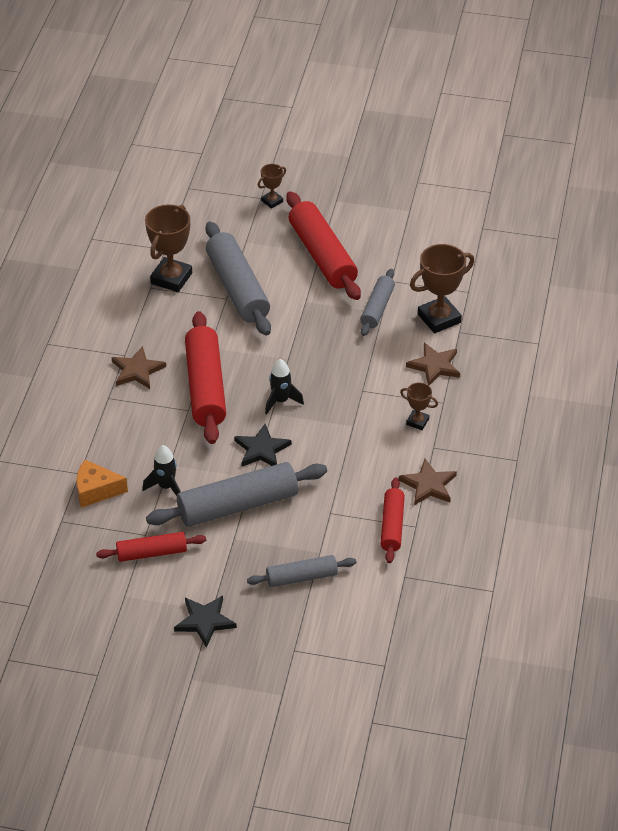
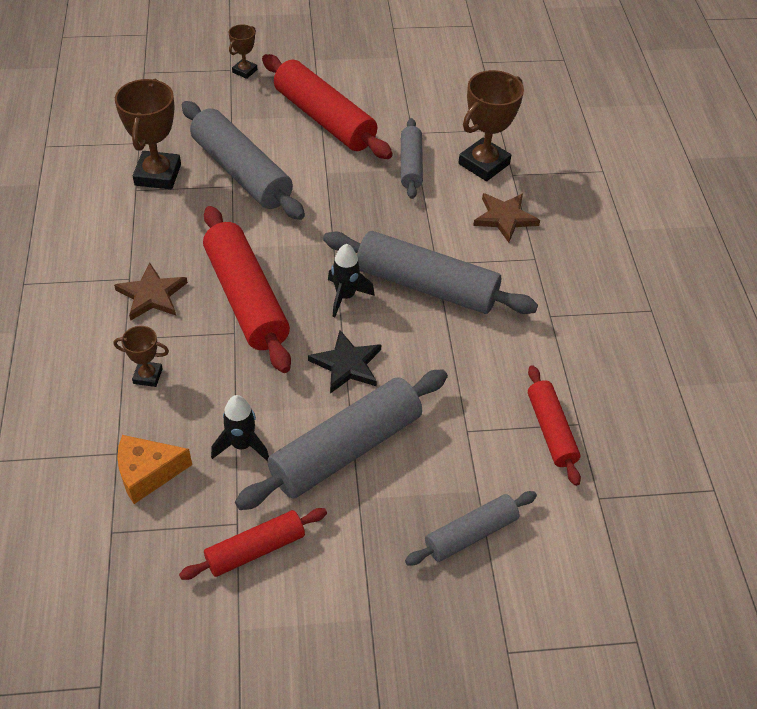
camera: 20 degrees left, 5 degrees up
(205, 621) = (367, 640): black star -> none
(347, 405) = (426, 285): none -> grey rolling pin
(417, 422) = (517, 288): brown trophy -> brown trophy (148, 376)
(428, 485) = (568, 365): brown star -> none

